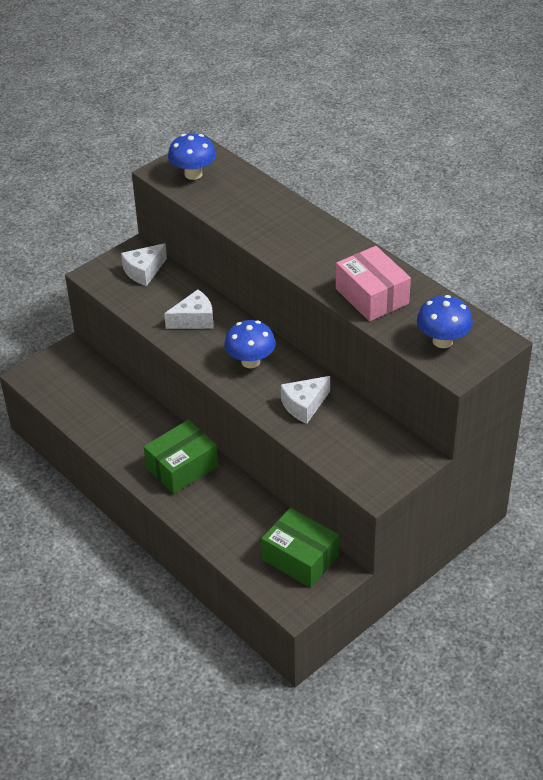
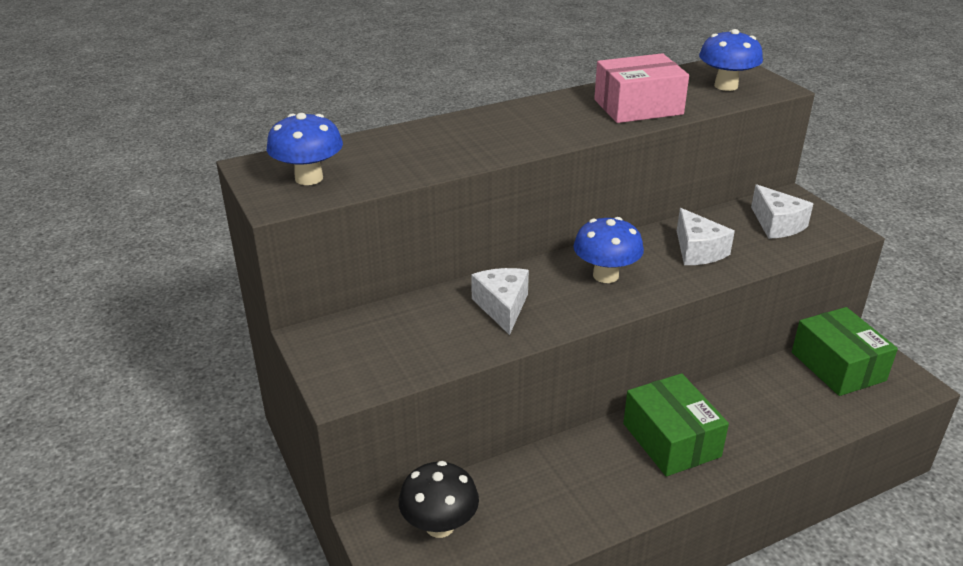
camera: 75 degrees left, 10 degrees down
(78, 375) = (440, 526): none -> black mushroom
(144, 271) = (368, 337): white cheese -> white cheese (777, 224)
(300, 558) = (838, 366): green box -> green box turned 75 degrees counterclockwise

